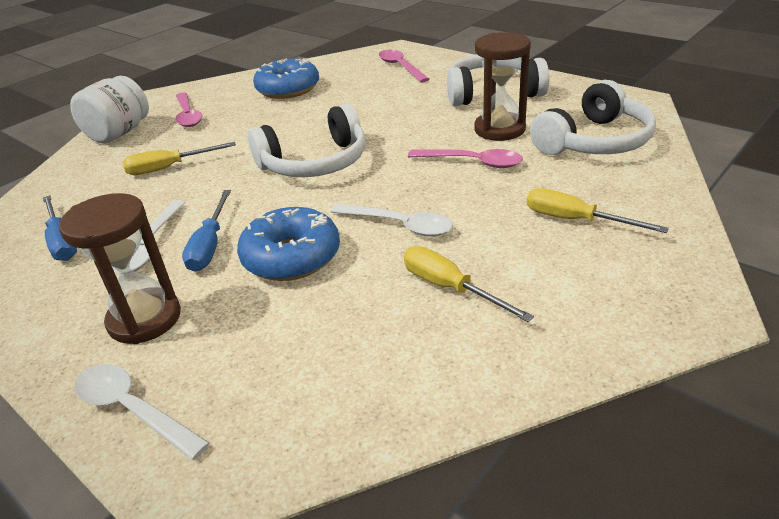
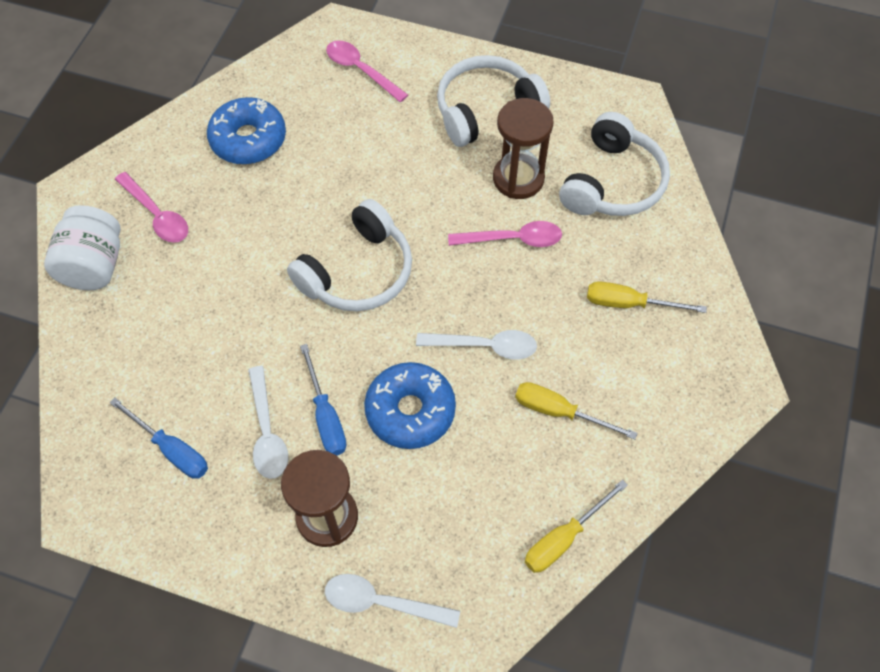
camera: 25 degrees left, 25 degrees up
(169, 168) = (203, 314): yellow screwdriver -> yellow screwdriver (564, 538)

